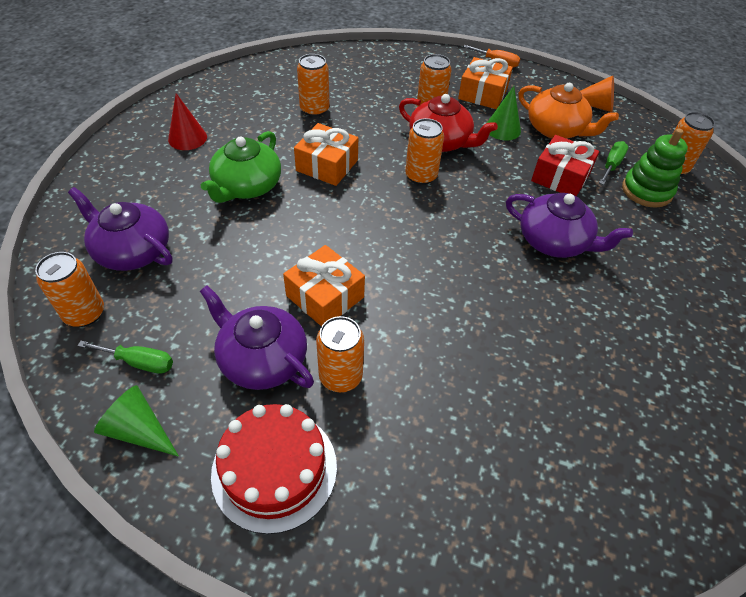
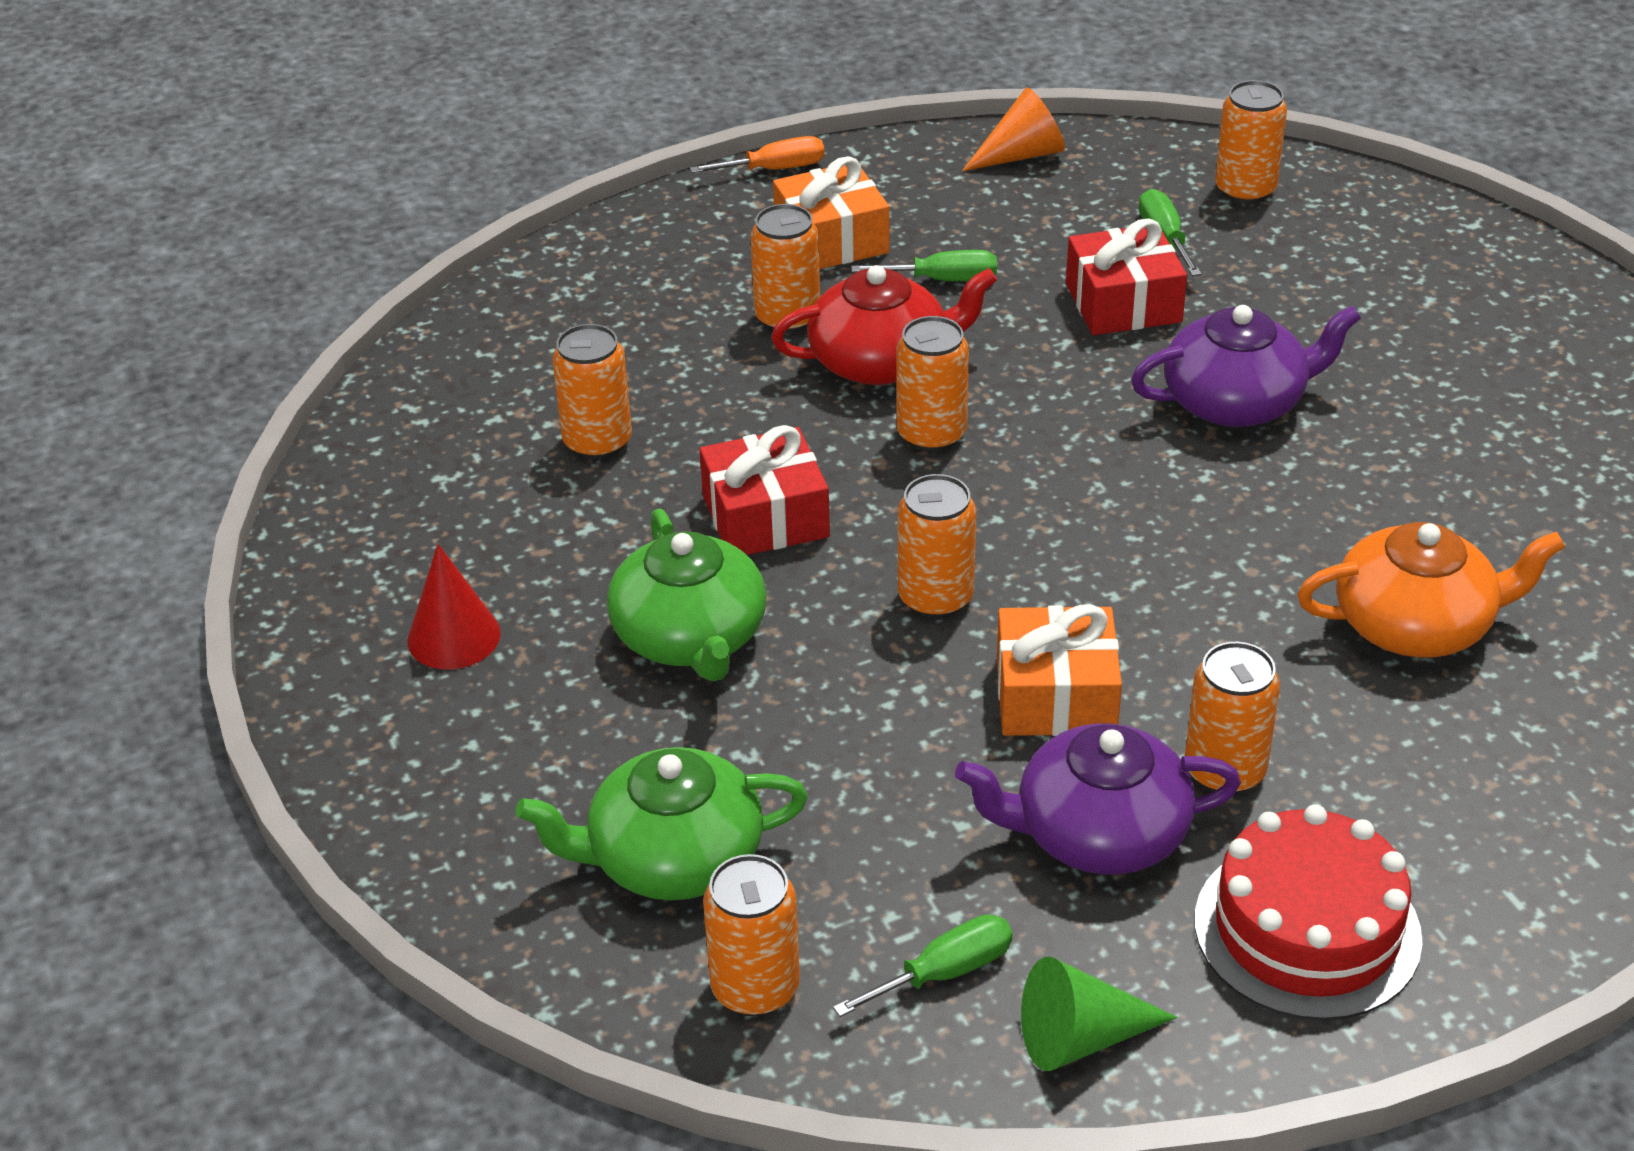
camera: 40 degrees left, 10 degrees down
(132, 251) = (672, 858): purple teapot -> green teapot
(327, 165) = (765, 517): orange gift -> red gift
(338, 231) = (935, 598): none -> orange can
(502, 129) = (943, 280): green cone -> green screwdriver
(556, 129) = (1020, 231): orange teapot -> orange teapot (1416, 624)
(646, 191) = (1255, 248): green stacking toy -> none

